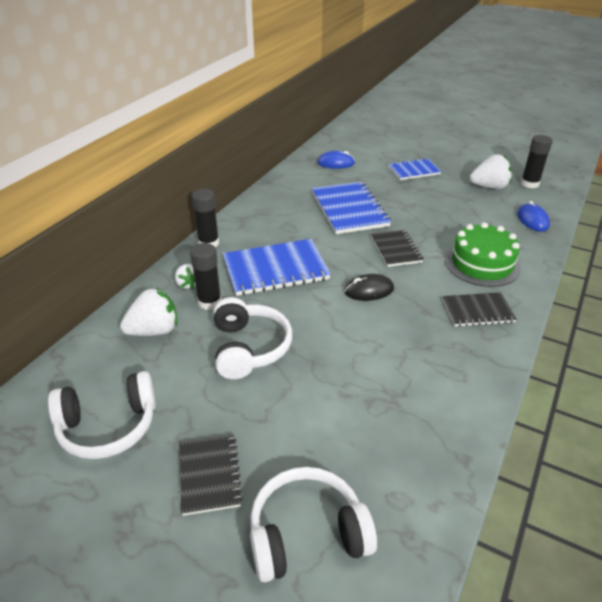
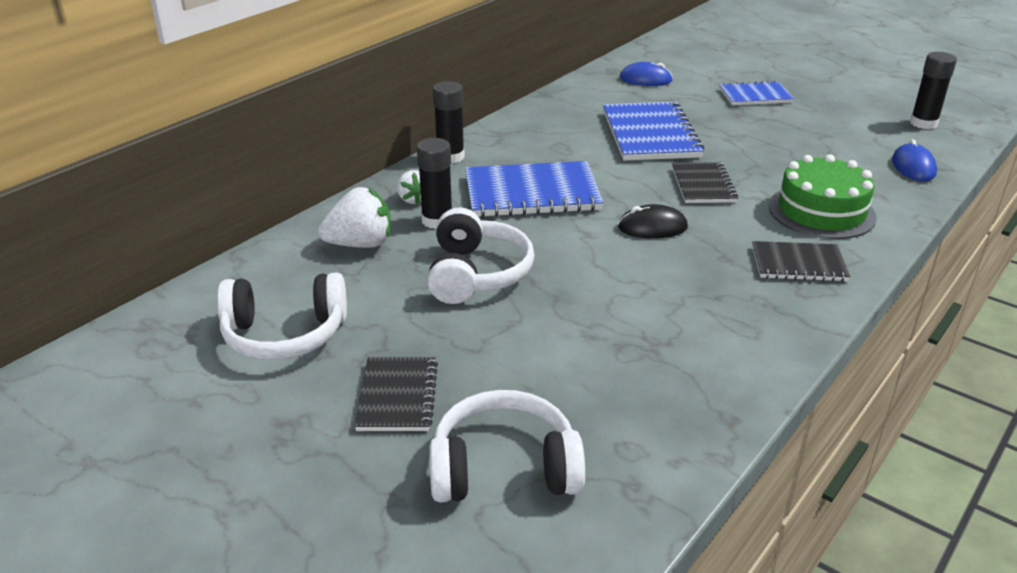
camera: 10 degrees right, 5 degrees down
(489, 187) = (861, 123): white strawberry -> none

